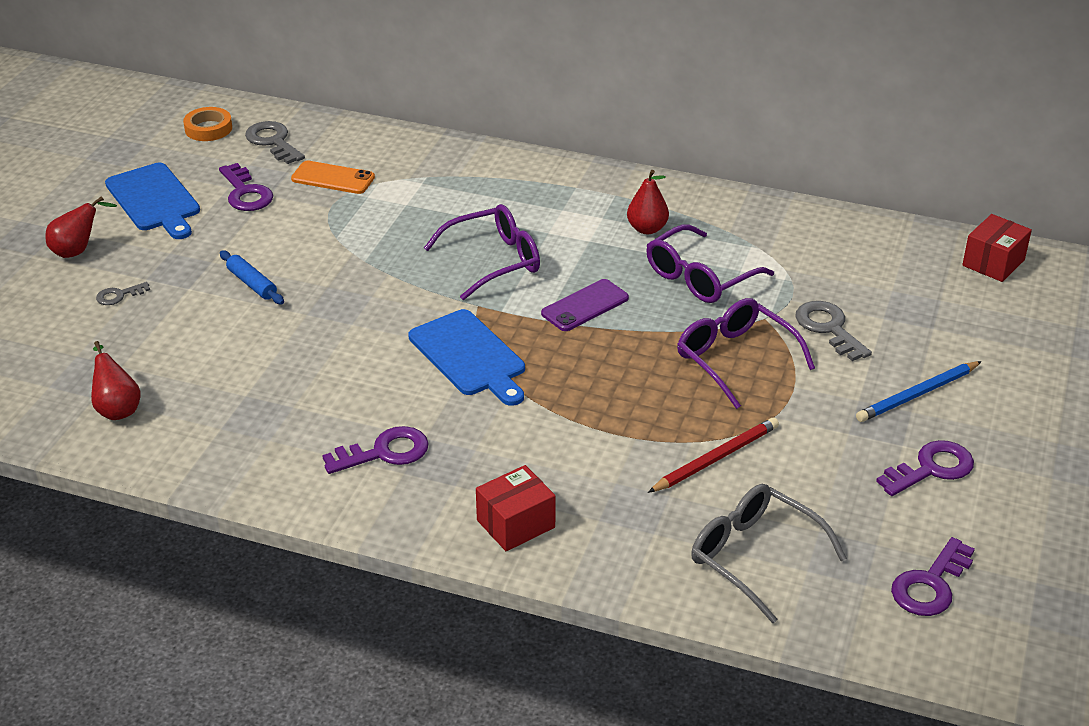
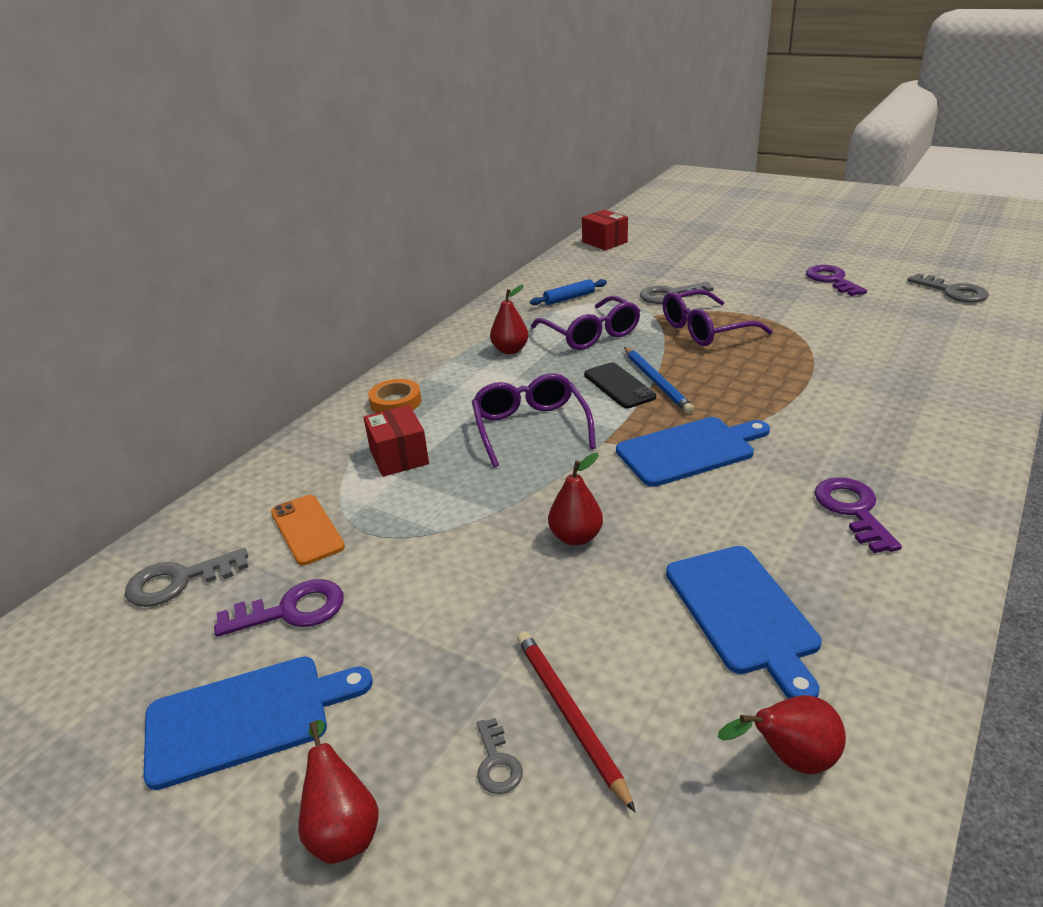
camera: 75 degrees left, 5 degrees down
(208, 128) = (85, 650): orange tape -> orange tape (395, 402)
(249, 389) = (743, 613): none -> blue cutting board
(252, 284) = (513, 607): blue rolling pin -> blue rolling pin (569, 298)
(333, 178) = (307, 530): orange phone -> orange phone turned 60 degrees counterclockwise
(334, 303) = (576, 537): none -> red pear
(515, 524) = (943, 439): red box -> red box (399, 457)
(585, 306) = (619, 386): purple phone -> black phone
(716, 458) = (833, 347): red pencil -> red pencil (569, 715)
(755, 557) = (948, 342): grey glasses -> none
(917, 394) = (751, 276): blue pencil -> blue pencil (657, 382)
(930, 585) = (953, 292): purple key -> grey key

